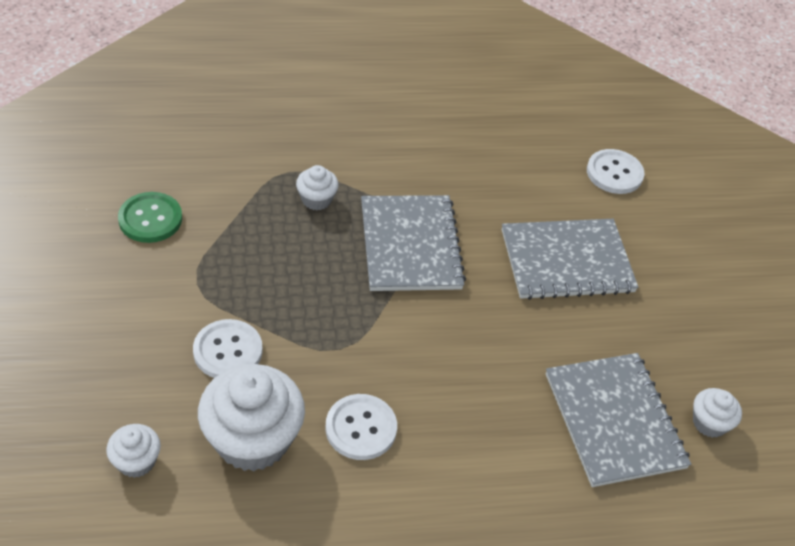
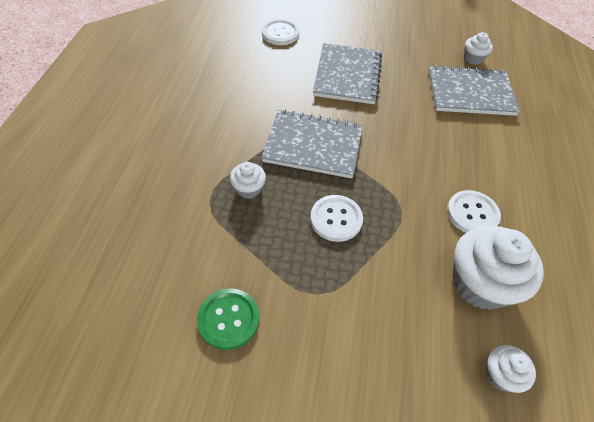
camera: 70 degrees left, 5 degrees up
(228, 351) = (394, 283): white button -> white button (336, 219)

